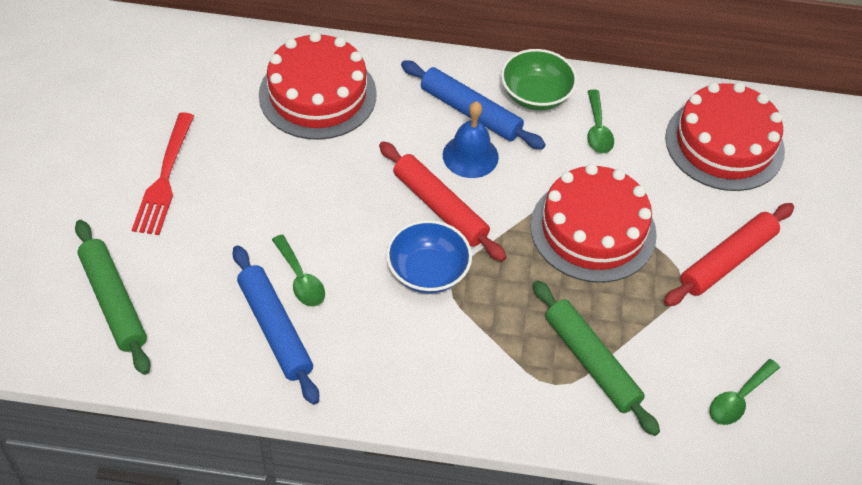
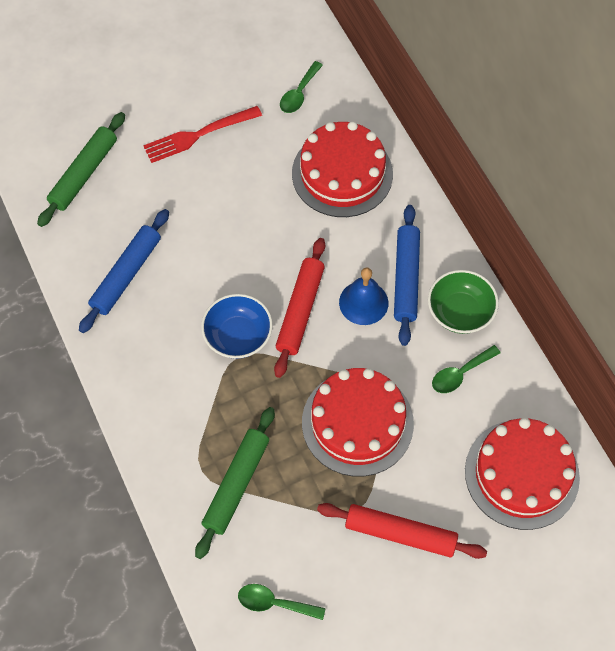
camera: 60 degrees right, 10 degrees up
(300, 279) = (176, 264): green spoon -> green spoon (299, 93)

